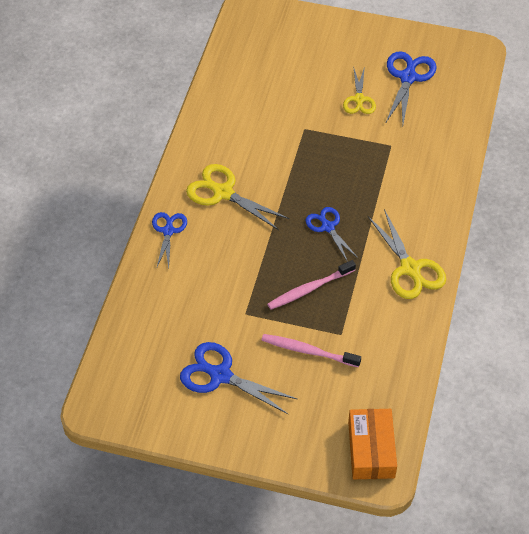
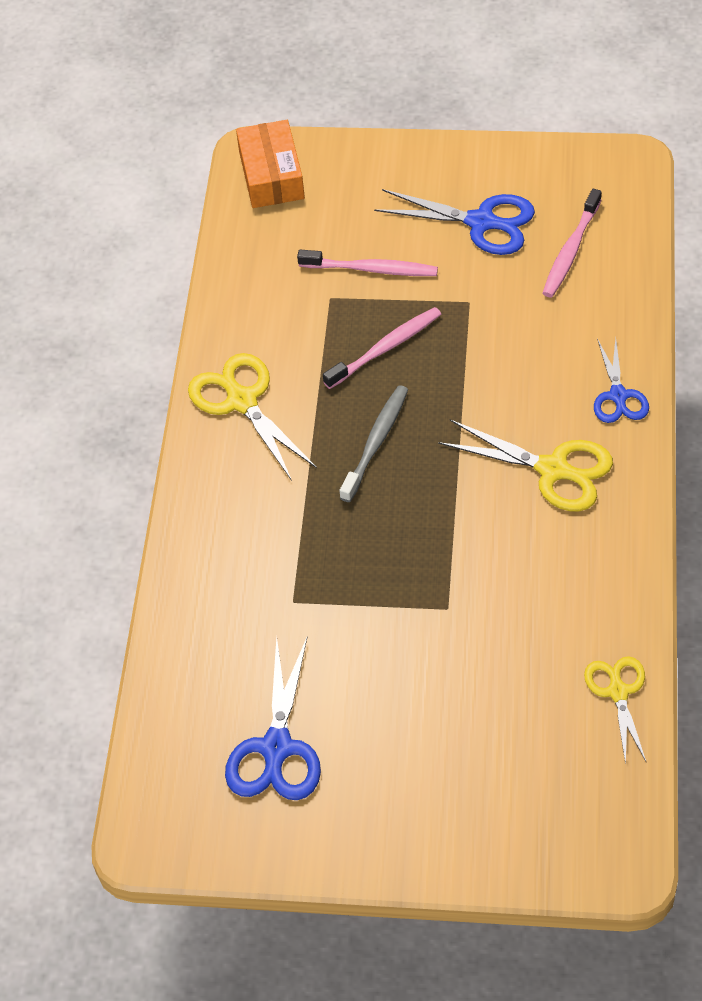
camera: 175 degrees right, 0 degrees up
(163, 340) = (571, 250): none -> pink toothbrush
(327, 227) = (376, 443): blue scissors -> grey toothbrush
(359, 100) = (361, 683): yellow scissors -> yellow scissors (618, 691)

